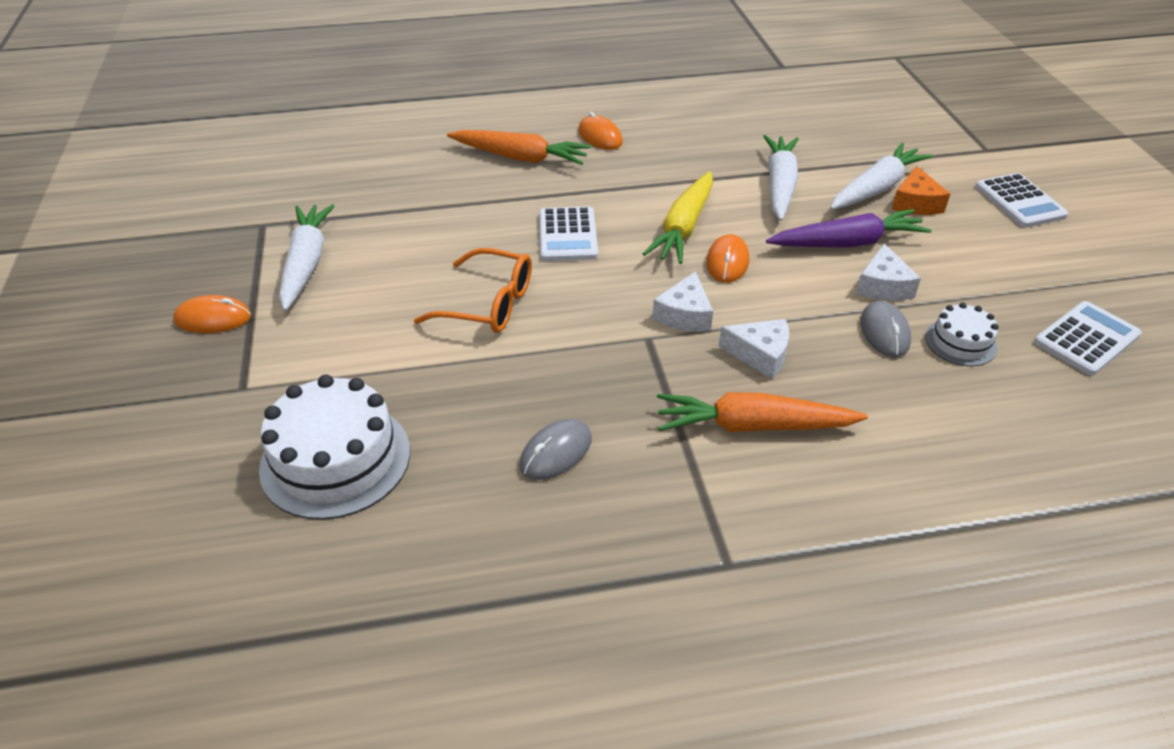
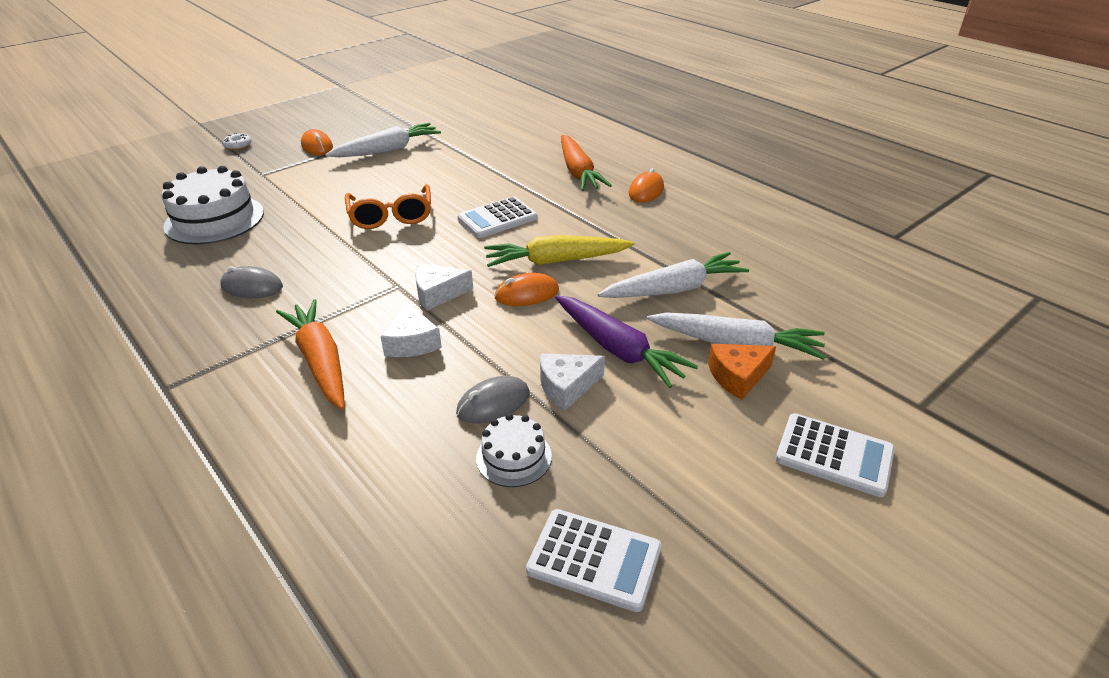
camera: 60 degrees right, 5 degrees down
(105, 395) = (238, 146): none -> white donut
(1020, 201) = (834, 455): white calculator -> white calculator turned 105 degrees counterclockwise

